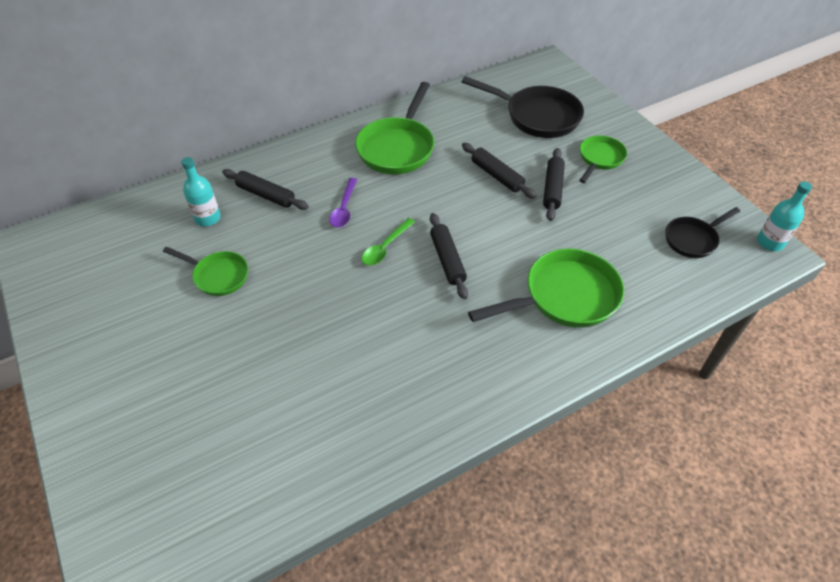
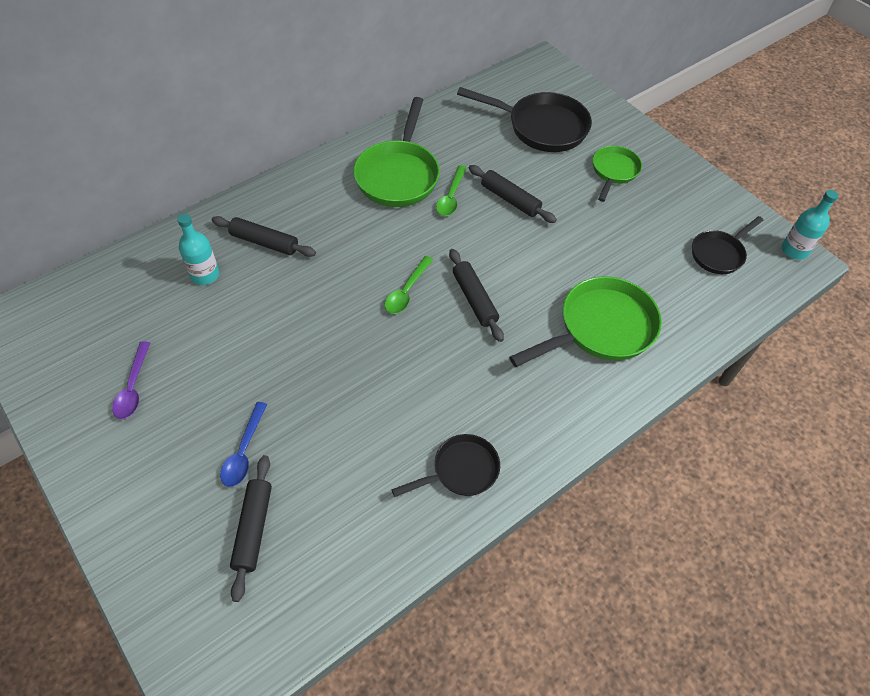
camera: 10 degrees left, 5 degrees up
(207, 374) = (244, 451): none -> blue spoon
(218, 276) = (231, 340): green pan -> none
(344, 208) = (354, 251): purple spoon -> purple spoon (133, 387)
(405, 414) = (460, 470): none -> black pan
(442, 169) = (451, 197): none -> green spoon
(552, 189) = (570, 210): black rolling pin -> black rolling pin (253, 528)

